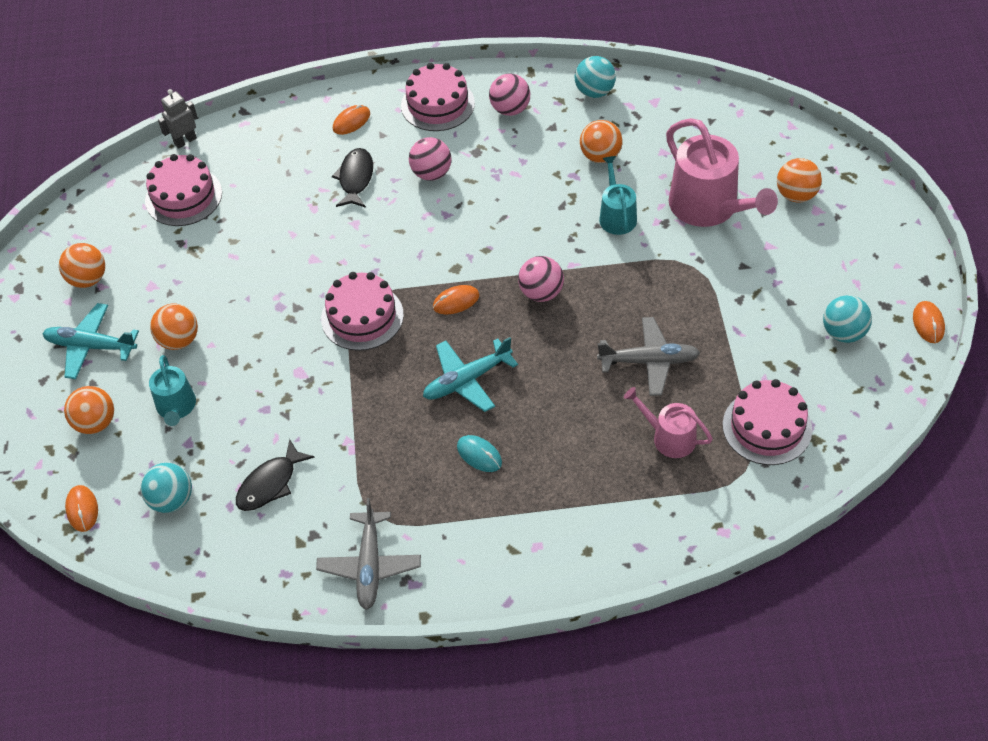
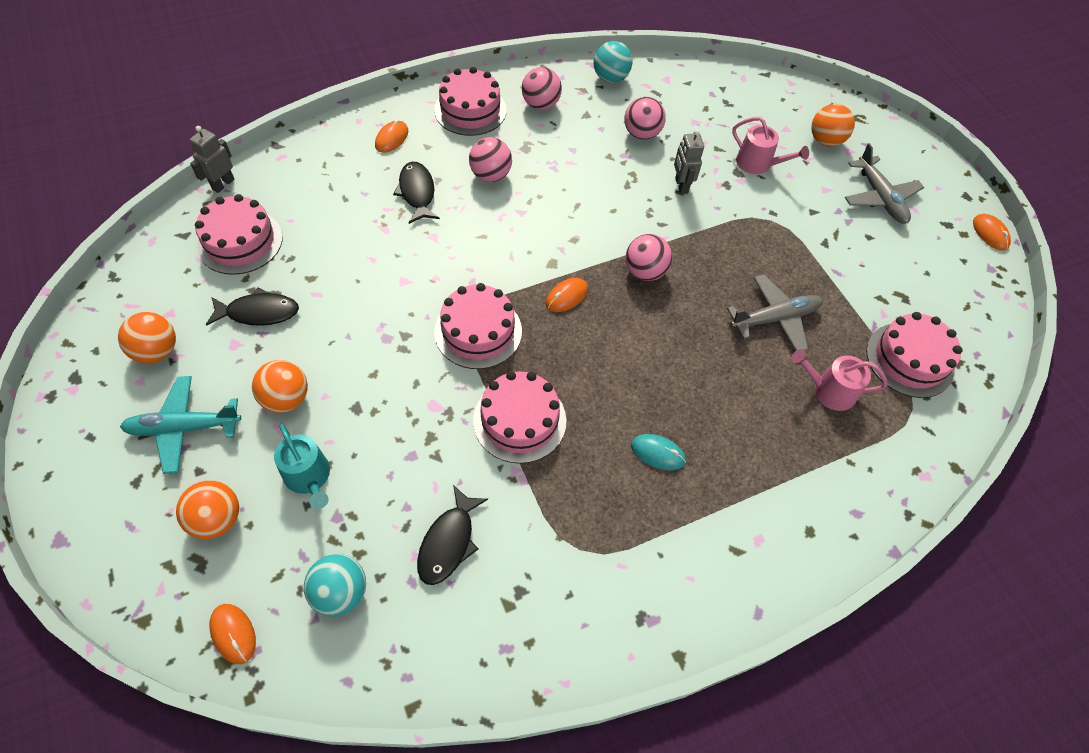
camera: 25 degrees left, 5 degrees up
(179, 263) = (259, 312): none -> black fish
(368, 400) = (519, 420): none -> pink cake
(369, 565) = (596, 611): grey plane -> grey plane (880, 197)
(467, 380) = (611, 376): turquoise plane -> none
(600, 156) = (641, 134): orange ball -> pink ball
(616, 216) = (681, 186): turquoise watering can -> grey robot
(709, 207) = (758, 164): pink watering can -> pink watering can, size x0.55
(843, 333) = (927, 256): turquoise ball -> none

